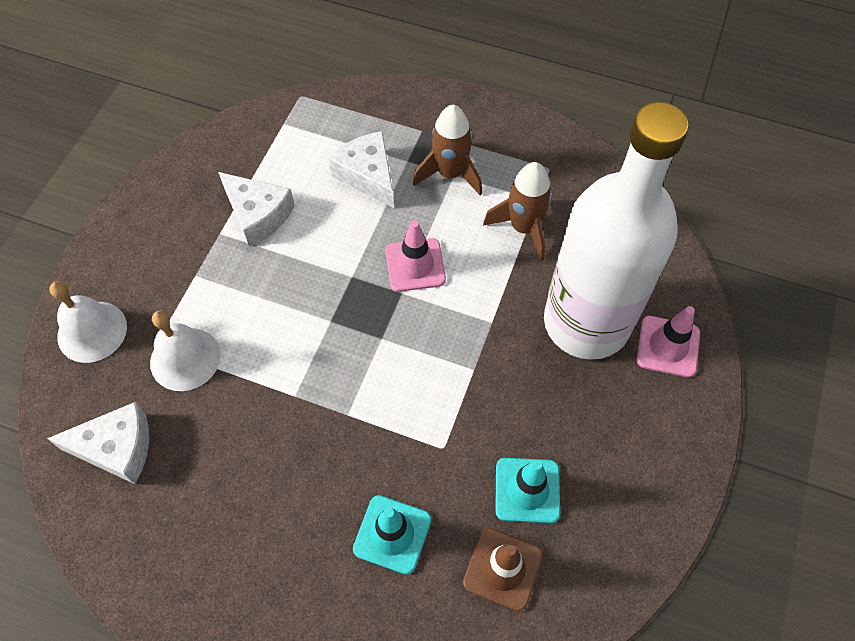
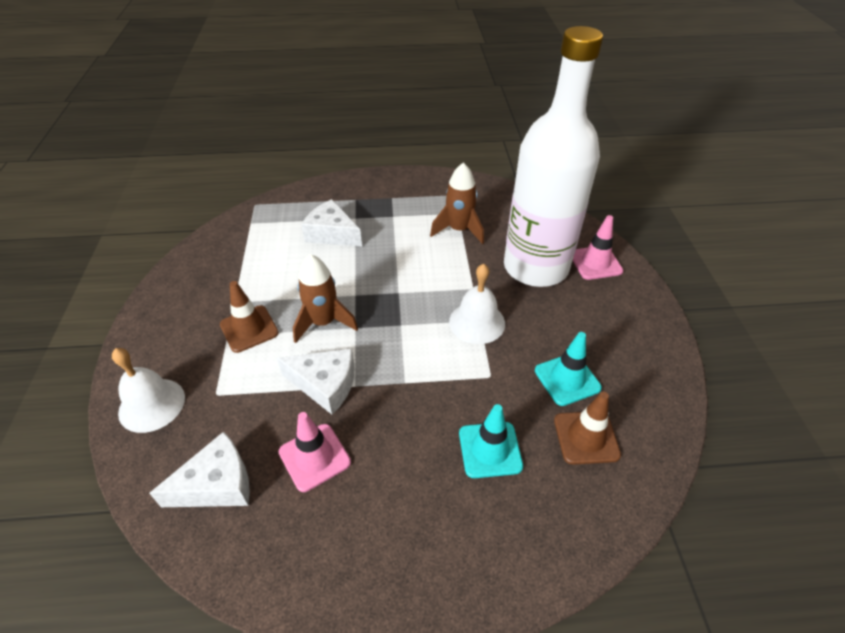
camera: 25 degrees left, 15 degrees down
(185, 358) = (248, 394): white bell -> white bell (477, 322)
(220, 276) = (249, 329): none -> brown traffic cone
(258, 215) = (260, 281): white cheese -> white cheese (325, 384)
(415, 265) = (398, 273): pink traffic cone -> pink traffic cone (314, 457)
(450, 174) = (390, 216): brown rocket -> brown rocket (323, 323)

